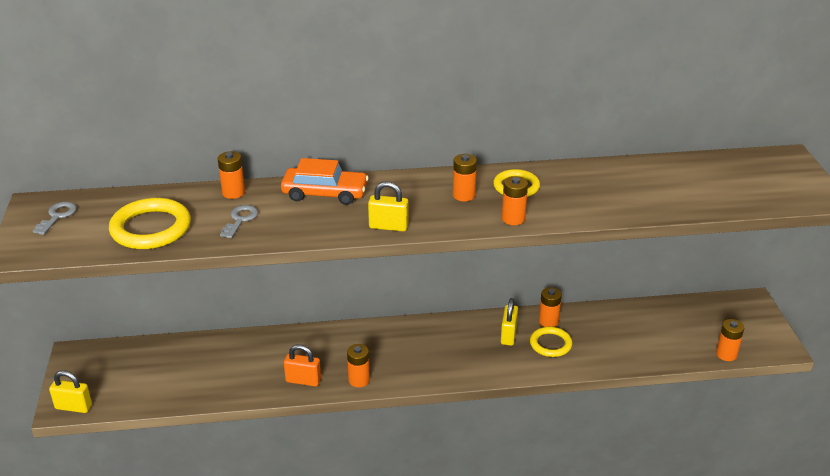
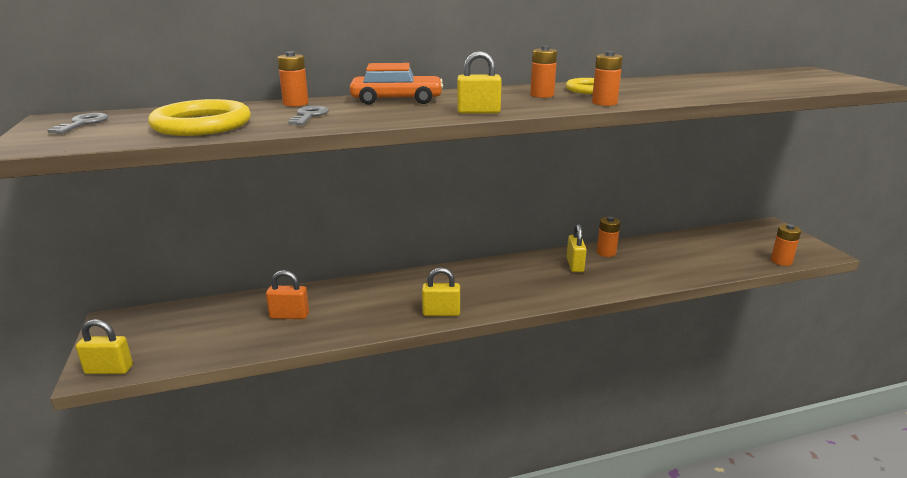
camera: 10 degrees left, 10 degrees down
(303, 380) = (381, 319): orange padlock -> orange padlock (289, 316)
(359, 380) = (441, 313): orange battery -> yellow padlock
(550, 344) = (618, 268): yellow ring -> none

